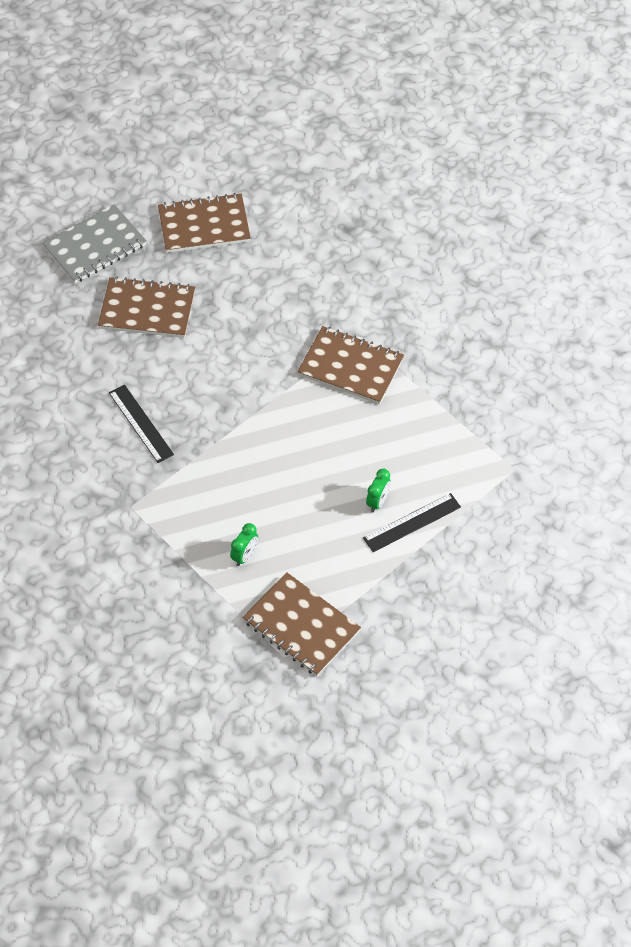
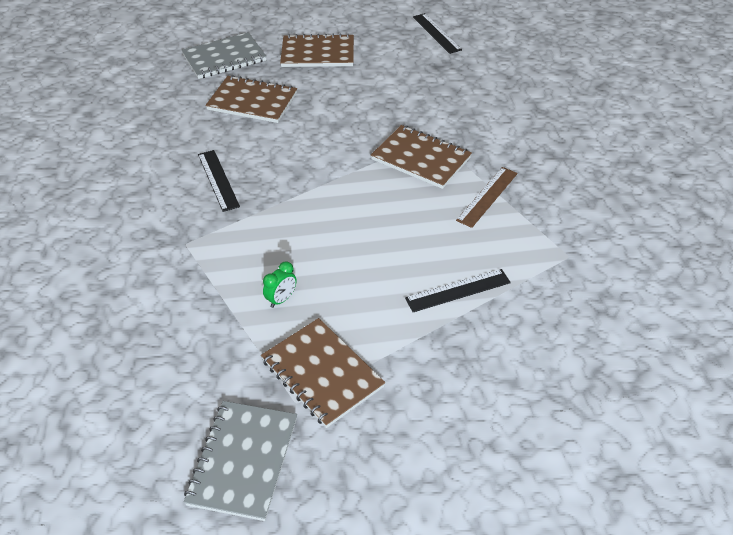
camera: 10 degrees right, 10 degrees down
(252, 715) = (243, 461): none -> grey notebook
(338, 175) = (436, 33): none -> black ruler
(378, 502) = (426, 268): green clock -> none
(427, 407) = (487, 196): none -> brown ruler

